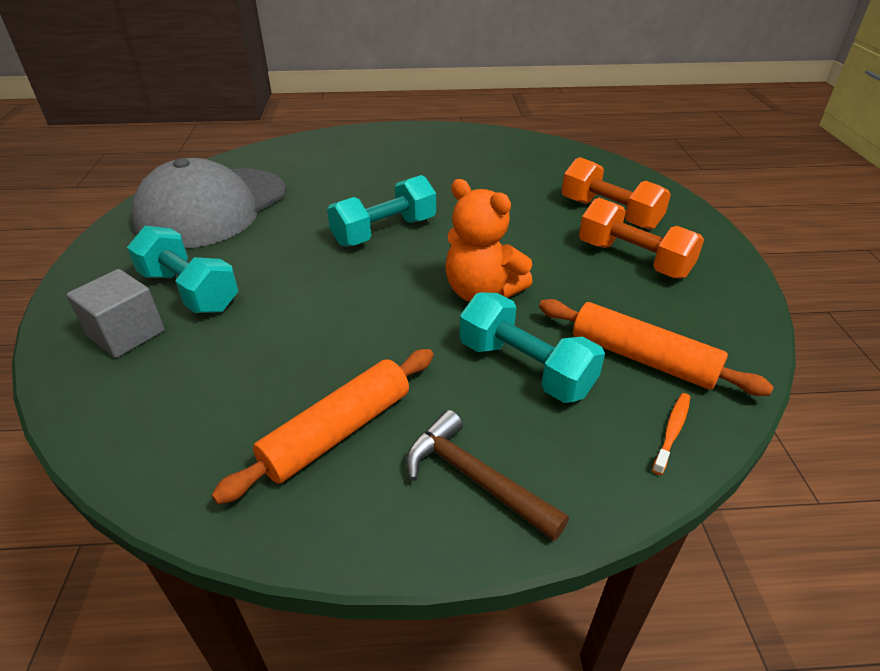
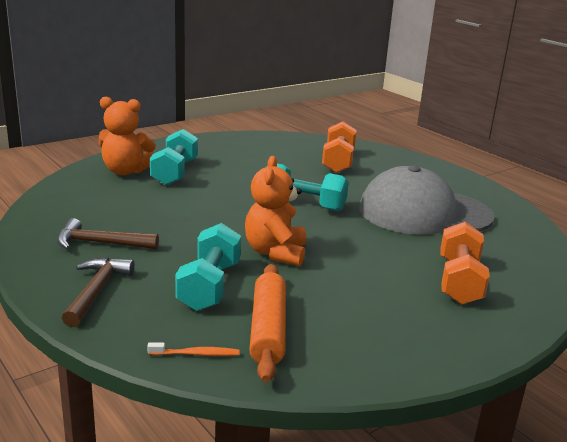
camera: 55 degrees right, 15 degrees down
(126, 334) = (125, 171): grey cube -> orange teddy bear
(212, 208) = (259, 151): grey cap -> grey cap (424, 213)
(338, 432) = (101, 243): orange rolling pin -> brown hammer
(633, 259) = (400, 304): orange dumbbell -> orange dumbbell (338, 161)

